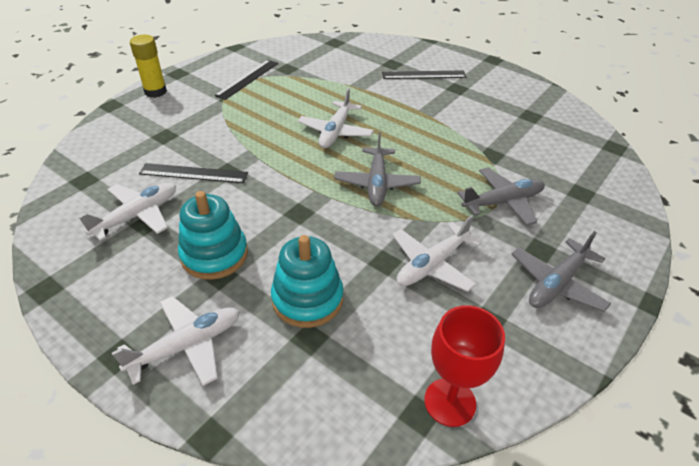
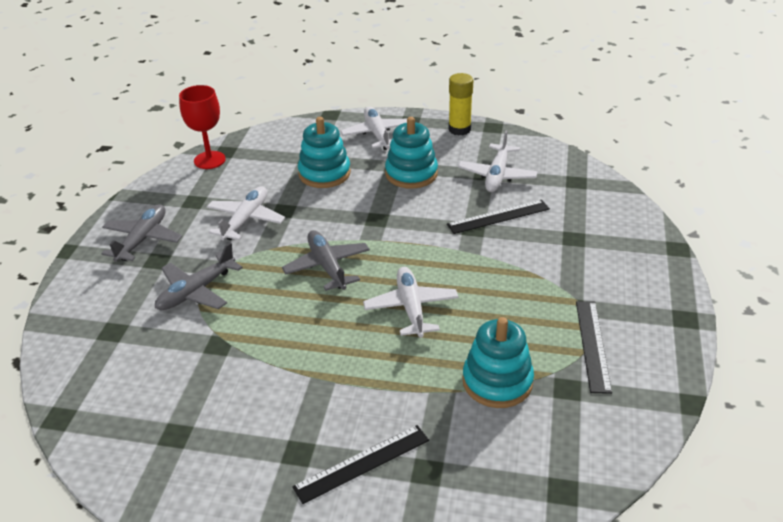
camera: 155 degrees right, 5 degrees down
(155, 92) = (663, 281): yellow glue stick -> yellow glue stick (459, 129)
(187, 345) = (377, 134): white plane -> white plane turned 135 degrees clockwise
(321, 81) = (497, 382): none -> turquoise stacking toy

